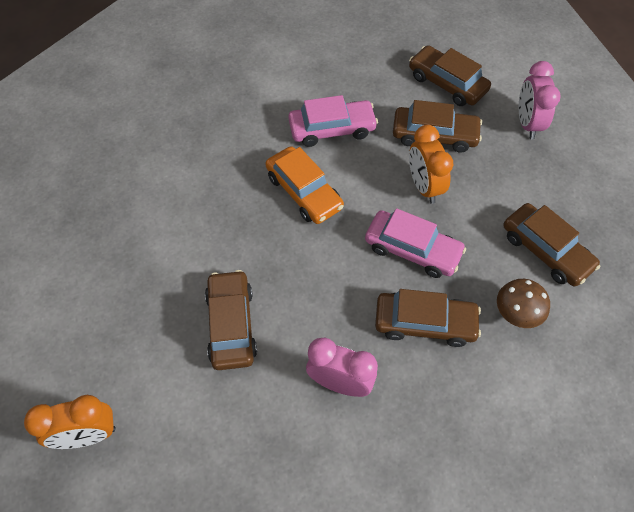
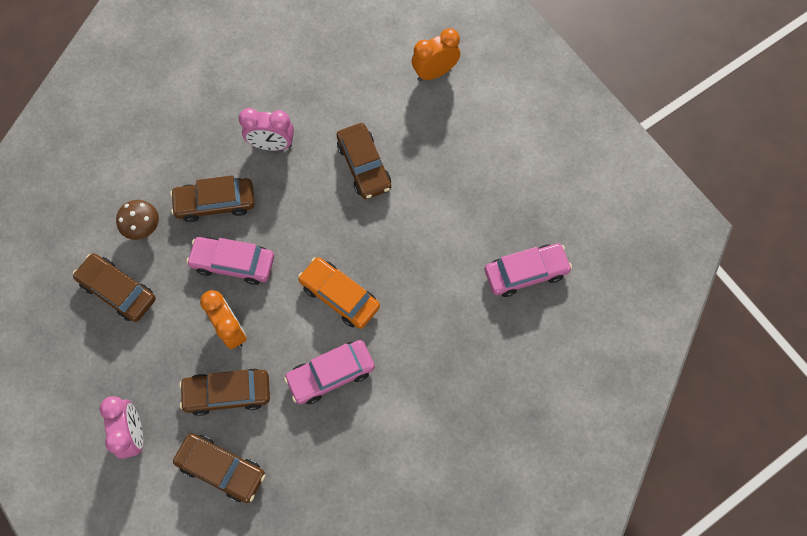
camera: 165 degrees right, 10 degrees up
(106, 170) = (526, 273): none -> pink car

